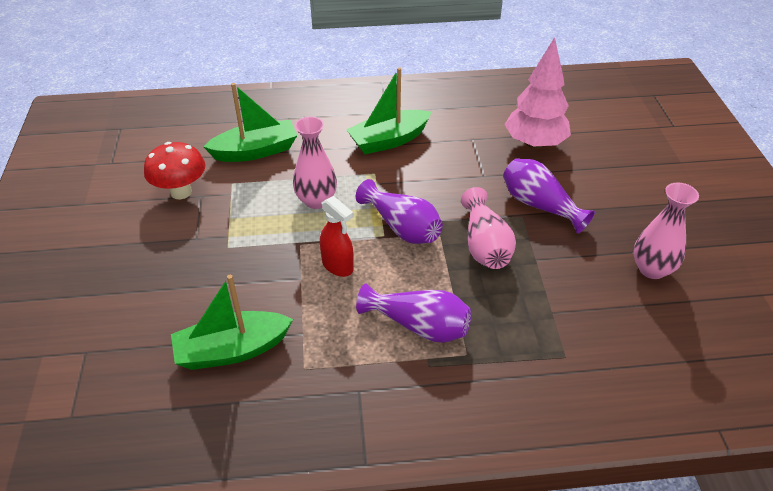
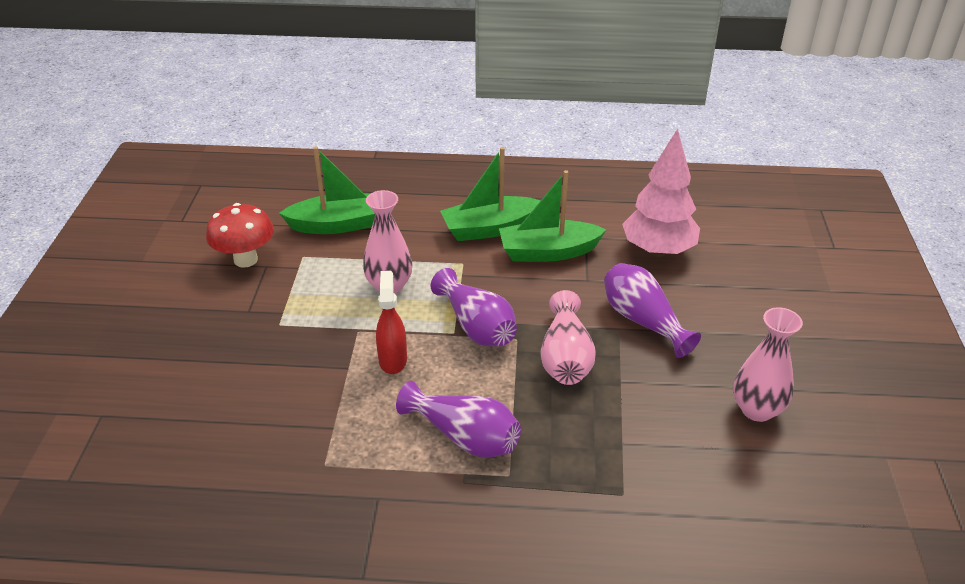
camera: 10 degrees right, 5 degrees down
(232, 350) = (253, 434): green boat -> green boat (548, 252)
(338, 266) = (393, 360): red spray bottle -> red spray bottle turned 150 degrees counterclockwise

